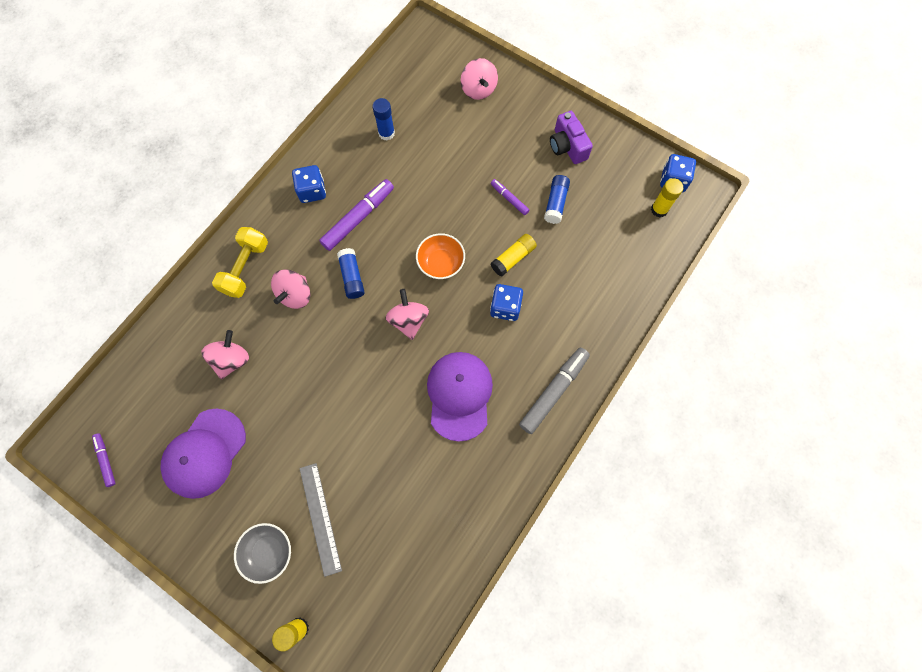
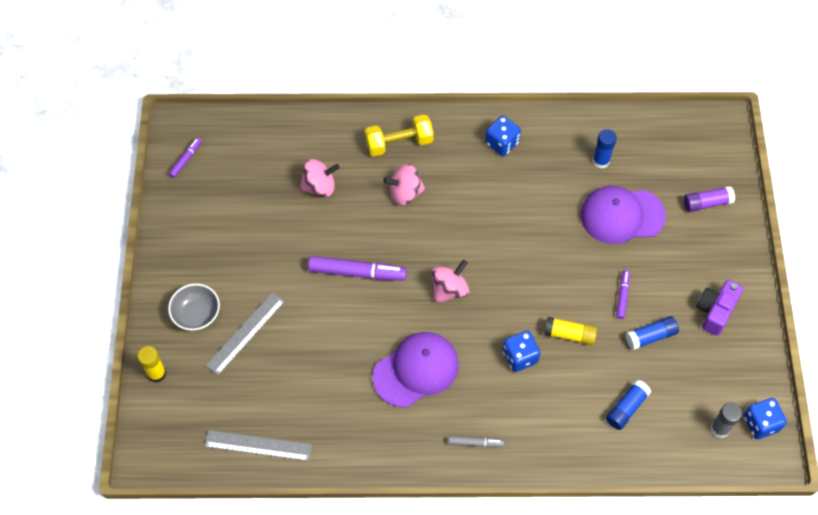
camera: 55 degrees right, 10 degrees down
(204, 453) = (237, 219): purple cap -> purple cap (621, 215)
(352, 277) = (452, 223): blue glue stick -> blue glue stick (626, 408)
(358, 218) = (507, 192): purple marker -> purple marker (357, 272)
(433, 577) = (258, 445): none -> grey ruler
(441, 263) = (518, 281): orange bowl -> none
(478, 89) = (706, 203): pink spinning top -> purple glue stick
(553, 391) = (475, 443): grey marker -> grey marker, size x0.53
(659, 209) = (720, 428): yellow glue stick -> grey glue stick

